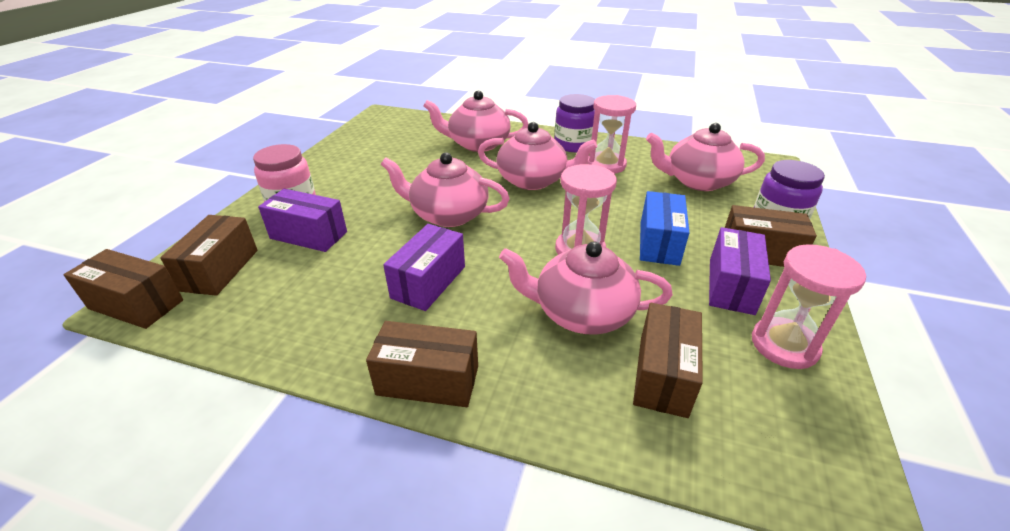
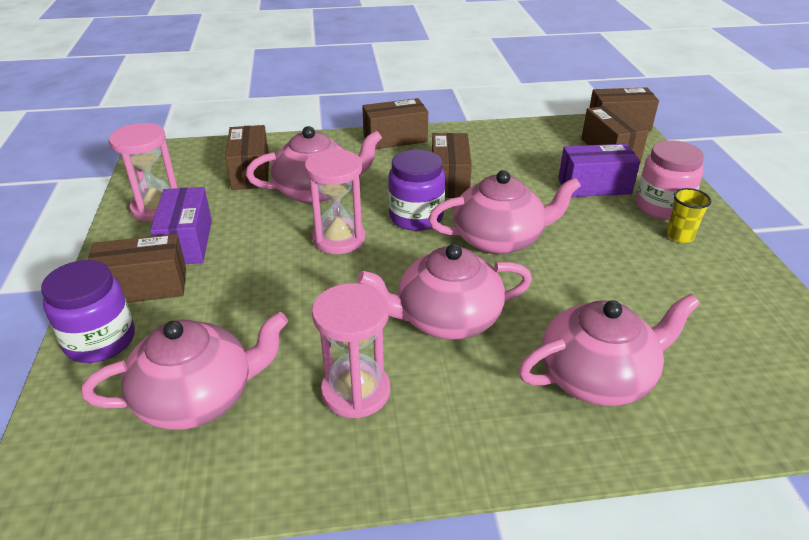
camera: 155 degrees right, 0 degrees up
(322, 184) = (680, 236): none -> yellow cup
(428, 282) = (449, 181): purple box -> brown box
(573, 145) = (437, 436): purple jar -> purple jar (416, 217)
(659, 243) = (257, 268): blue box -> none

